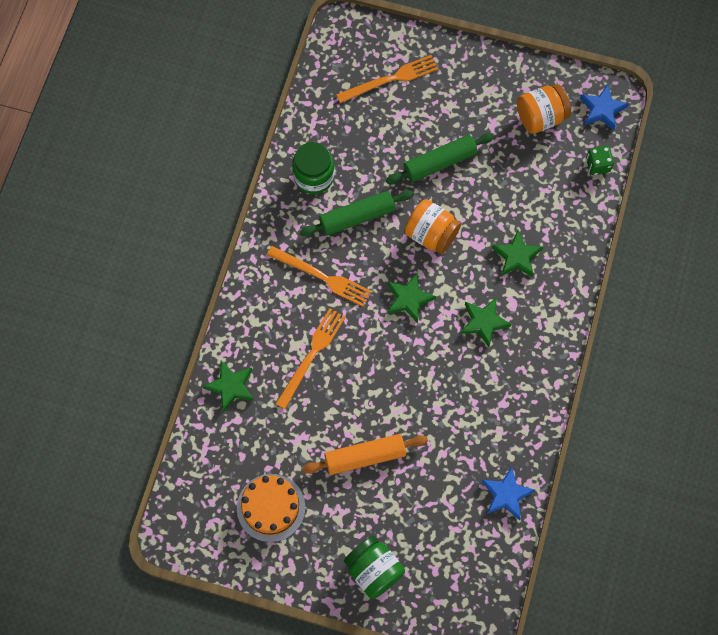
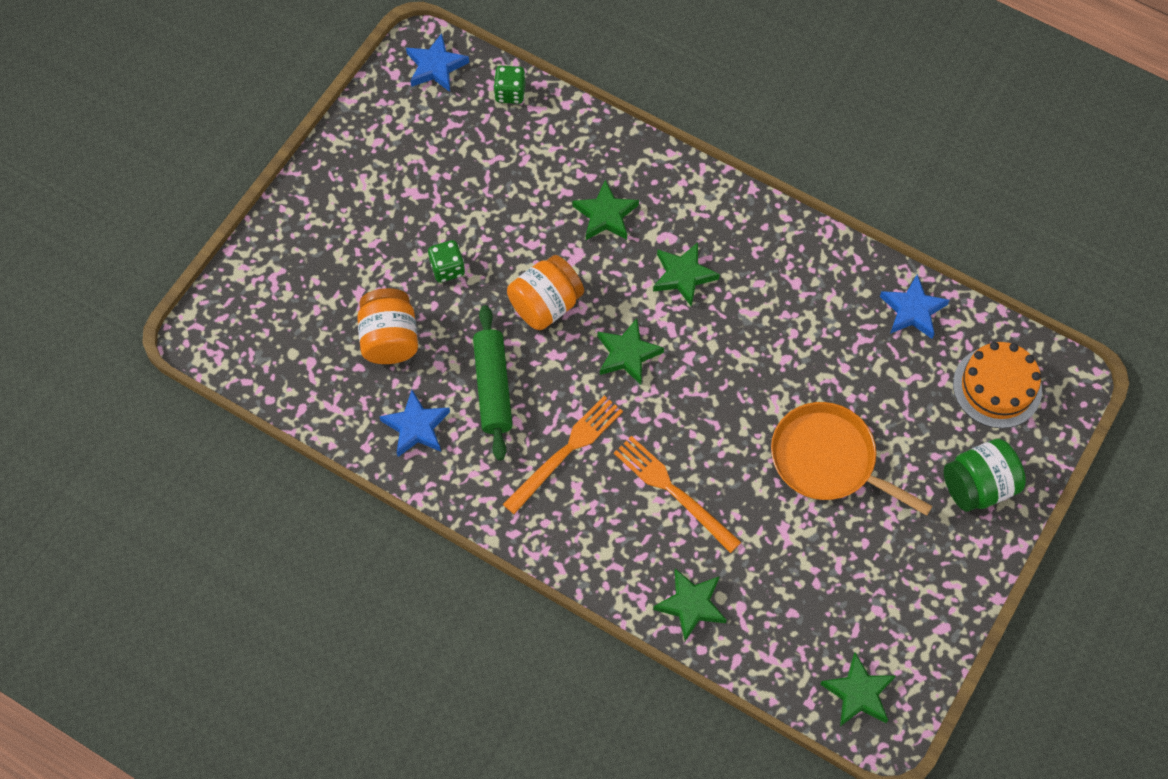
camera: 75 degrees left, 5 degrees down
(194, 513) = (858, 693): none -> green star
(271, 507) = (871, 592): orange cake -> orange cake (997, 387)
(314, 177) = (416, 427): green jar -> blue star
(365, 456) = (827, 459): orange rolling pin -> orange pan
(391, 79) = (304, 295): orange fork -> none
(439, 163) = (447, 268): green rolling pin -> green dice
(541, 117) = (423, 136): orange jar -> orange jar (390, 339)

